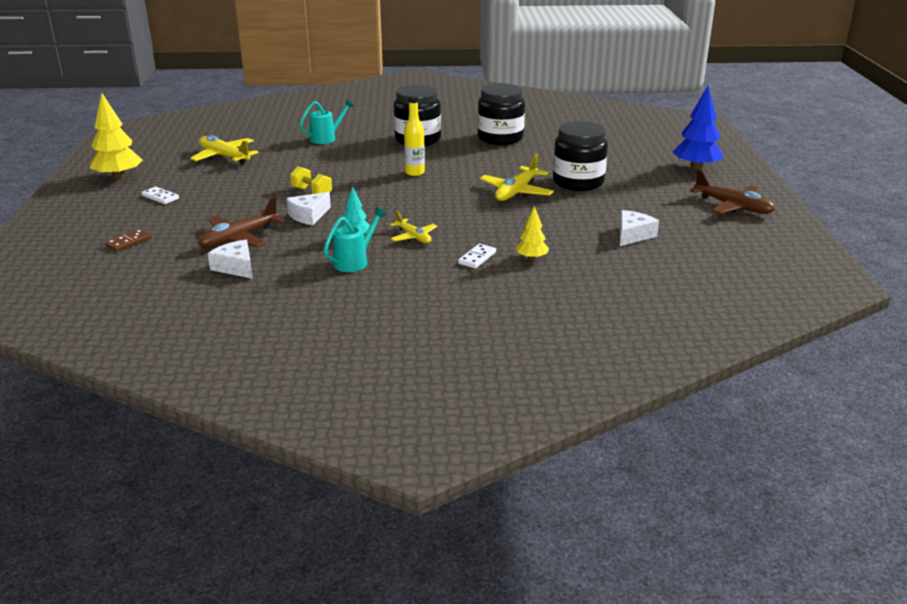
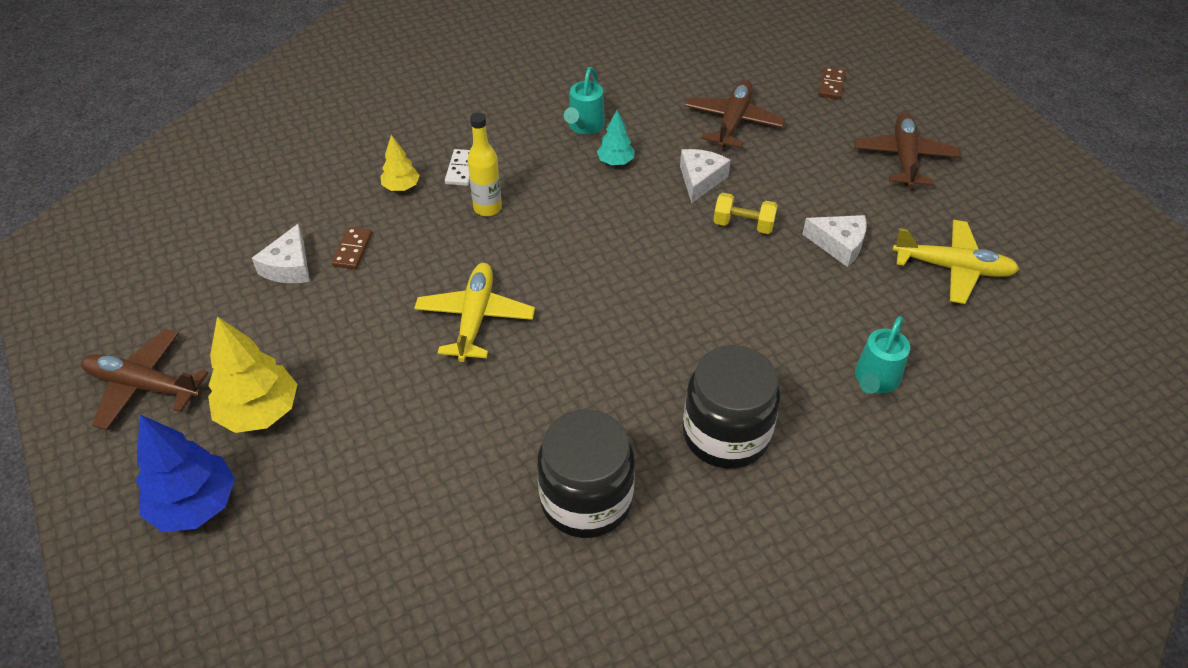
camera: 155 degrees right, 20 degrees up
(118, 177) = (1009, 176): yellow tree -> yellow tree (260, 412)
(160, 197) = (904, 157): white domino -> brown plane
(236, 267) = (690, 86): white cheese -> white cheese (839, 244)
(413, 237) = (551, 181): yellow plane -> none
(414, 173) = (650, 320): yellow bottle -> yellow bottle (487, 208)
(578, 182) = (392, 379): black jar -> none
(583, 234) = (353, 250): none -> brown domino

